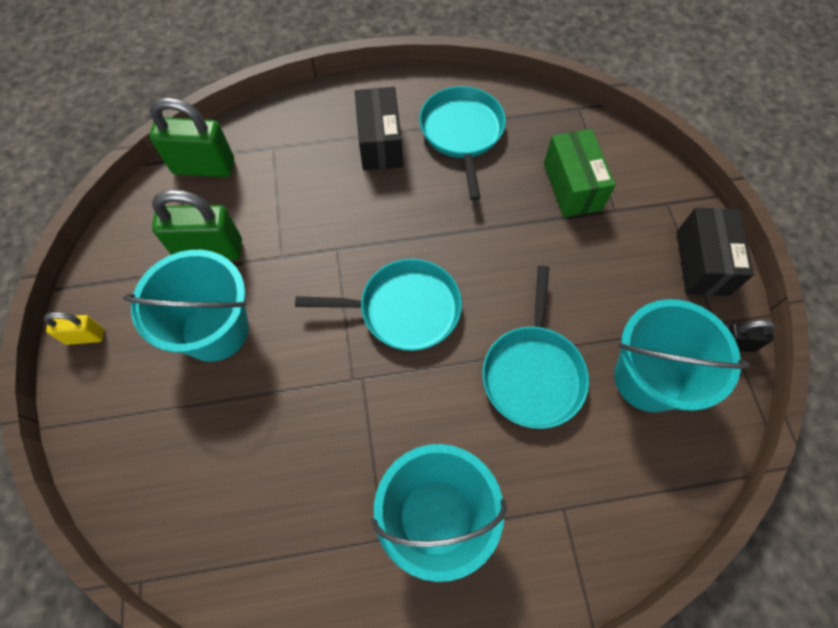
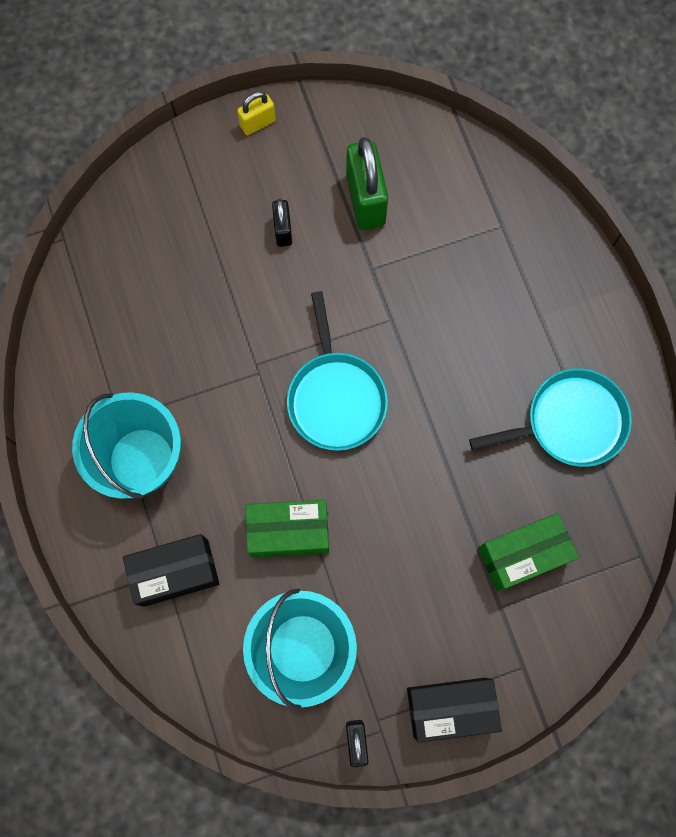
camera: 80 degrees right, 10 degrees up
(85, 336) = (258, 123): yellow padlock -> yellow padlock turned 75 degrees clockwise
(204, 167) = (461, 165): green padlock -> none
(215, 330) = (283, 230): turquoise bucket -> black padlock
(380, 142) = (534, 334): black box -> black box (176, 572)
(533, 373) = (289, 532): turquoise pan -> green box

